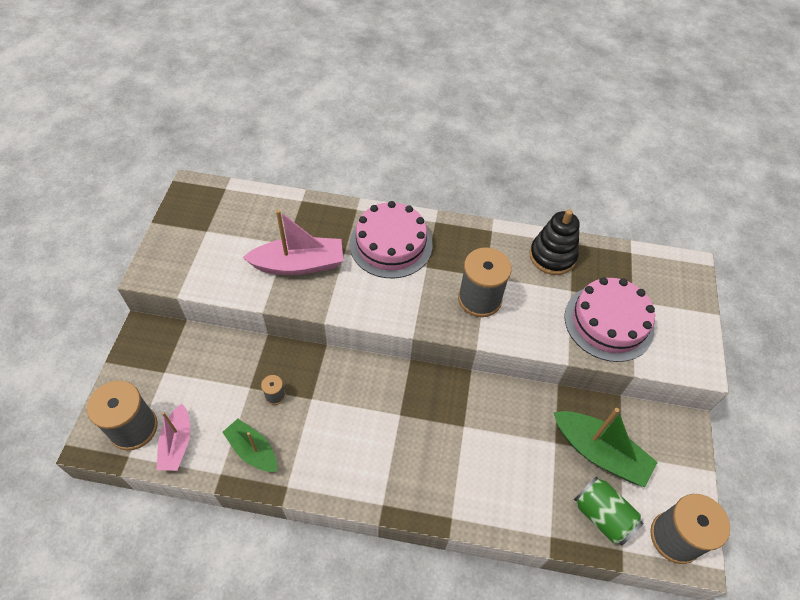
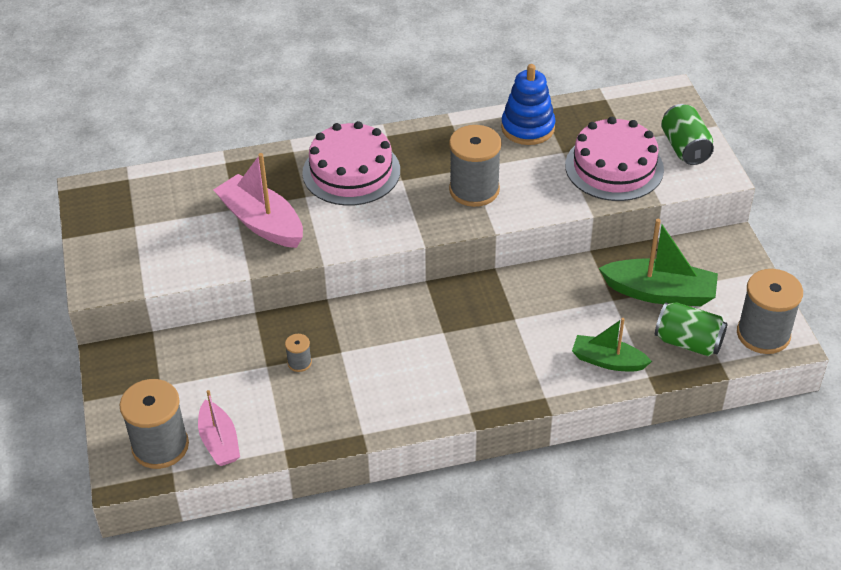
camera: 20 degrees left, 10 degrees down
(253, 450) = (306, 417): green boat -> green boat (608, 361)
(299, 264) = (262, 222): pink boat -> pink boat turned 105 degrees counterclockwise
(552, 256) = (528, 128): black stacking toy -> blue stacking toy
(680, 327) = (685, 148): none -> green can

